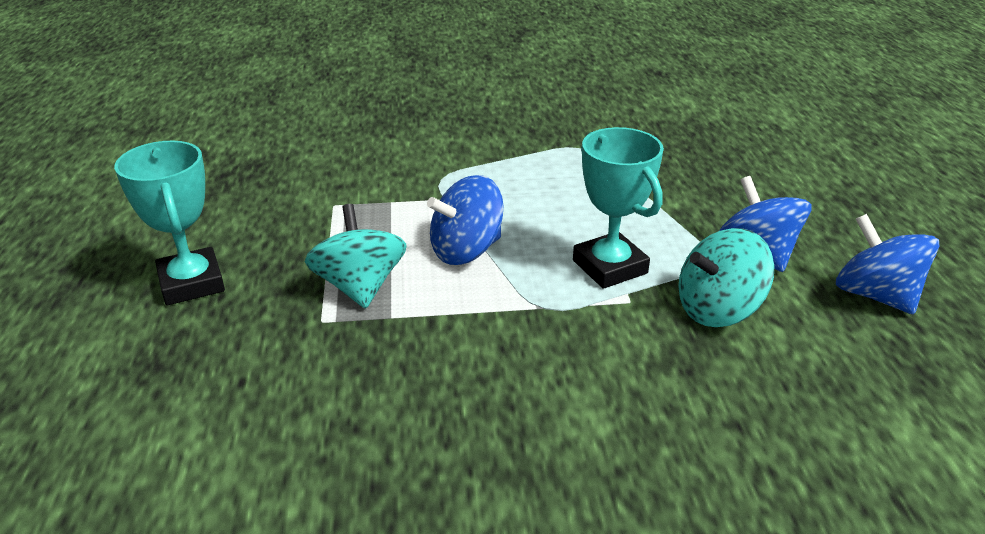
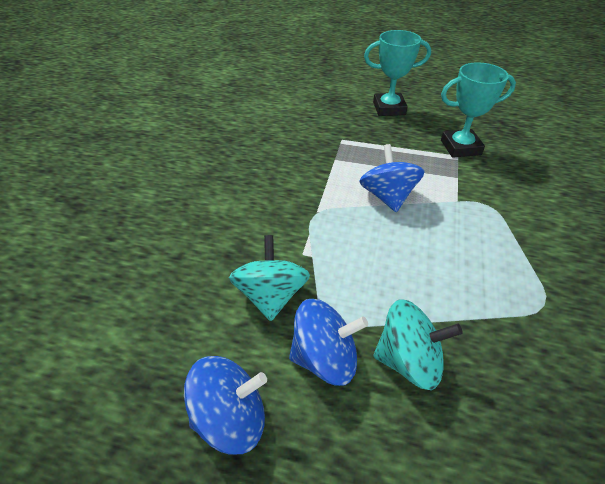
camera: 110 degrees right, 10 degrees up
(360, 286) = (365, 153): turquoise spinning top -> turquoise spinning top (409, 361)
(610, 267) = (344, 257): turquoise trophy -> turquoise trophy (460, 147)

